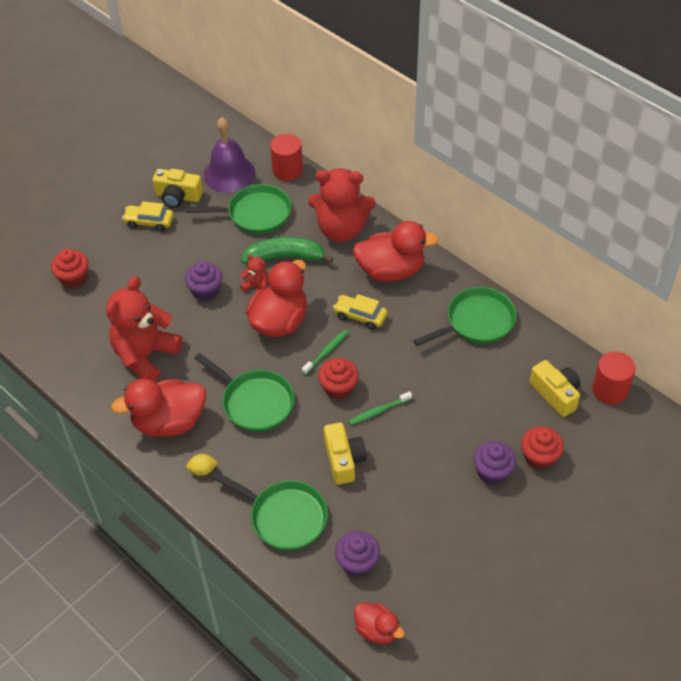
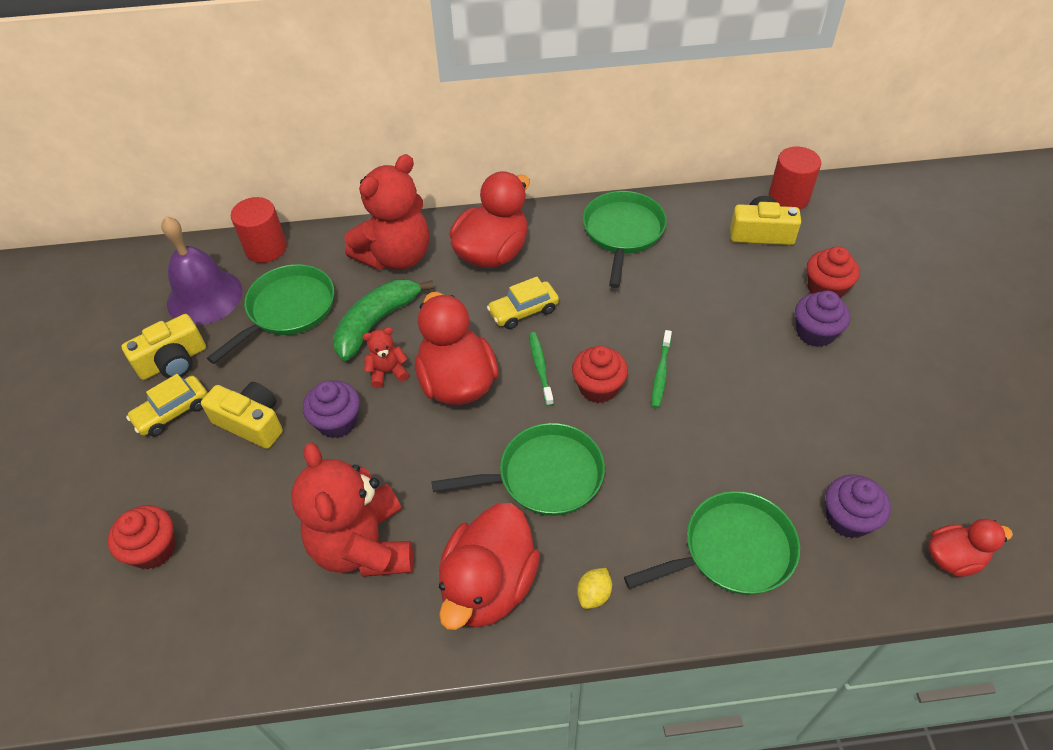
camera: 50 degrees left, 0 degrees up
(344, 460) = (698, 443): yellow camera -> yellow camera (251, 422)

